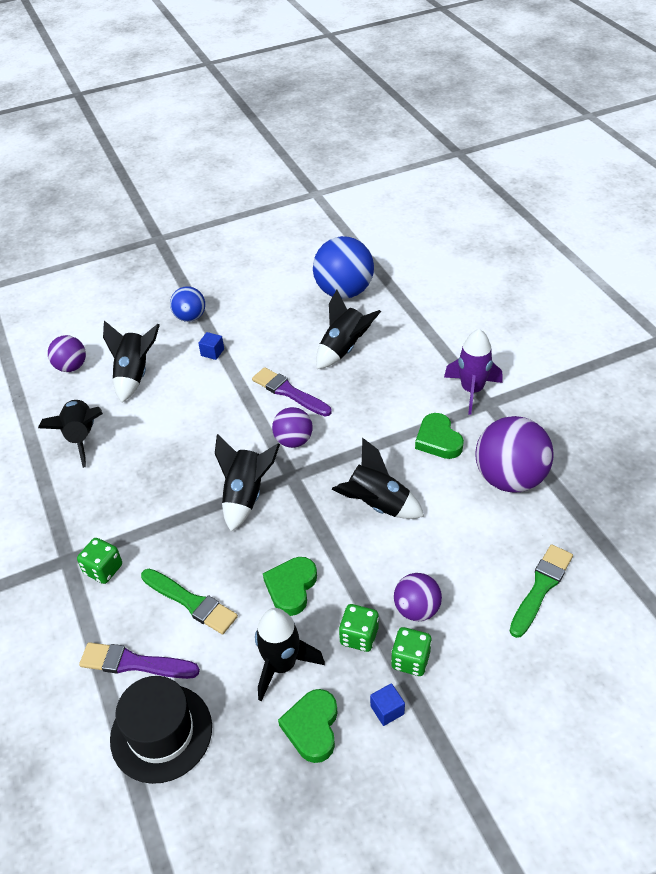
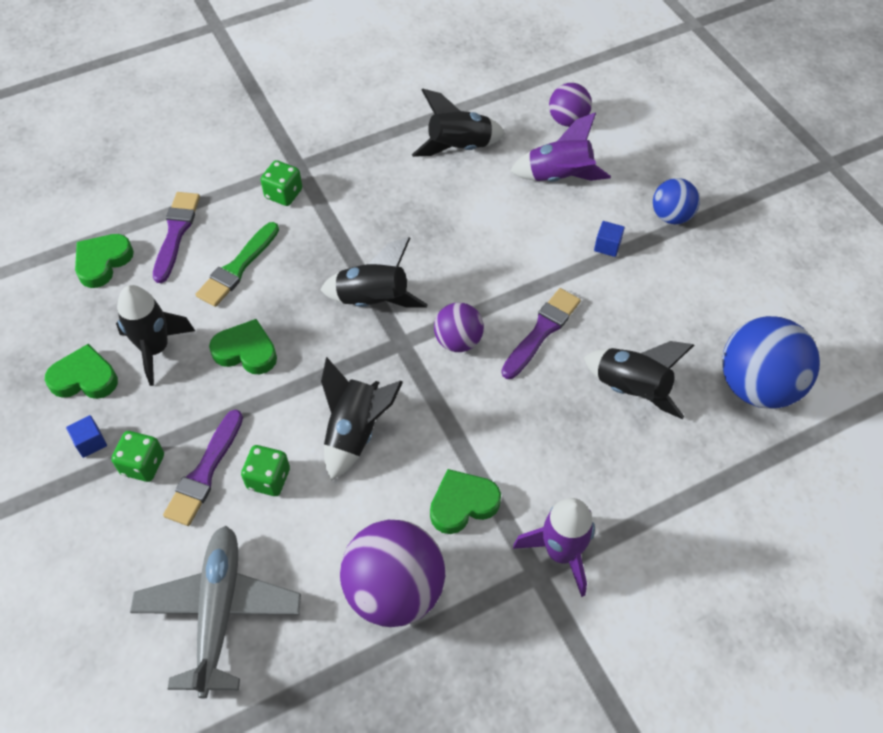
camera: 85 degrees right, 10 degrees up
(134, 375) = (559, 177): black rocket -> purple rocket
(161, 732) = (103, 262): black hat -> green heart
(359, 636) = (178, 416): green dice -> green dice (268, 479)
(416, 609) = (205, 472): purple ball -> purple brush
(541, 587) = (218, 611): green brush -> grey plane

